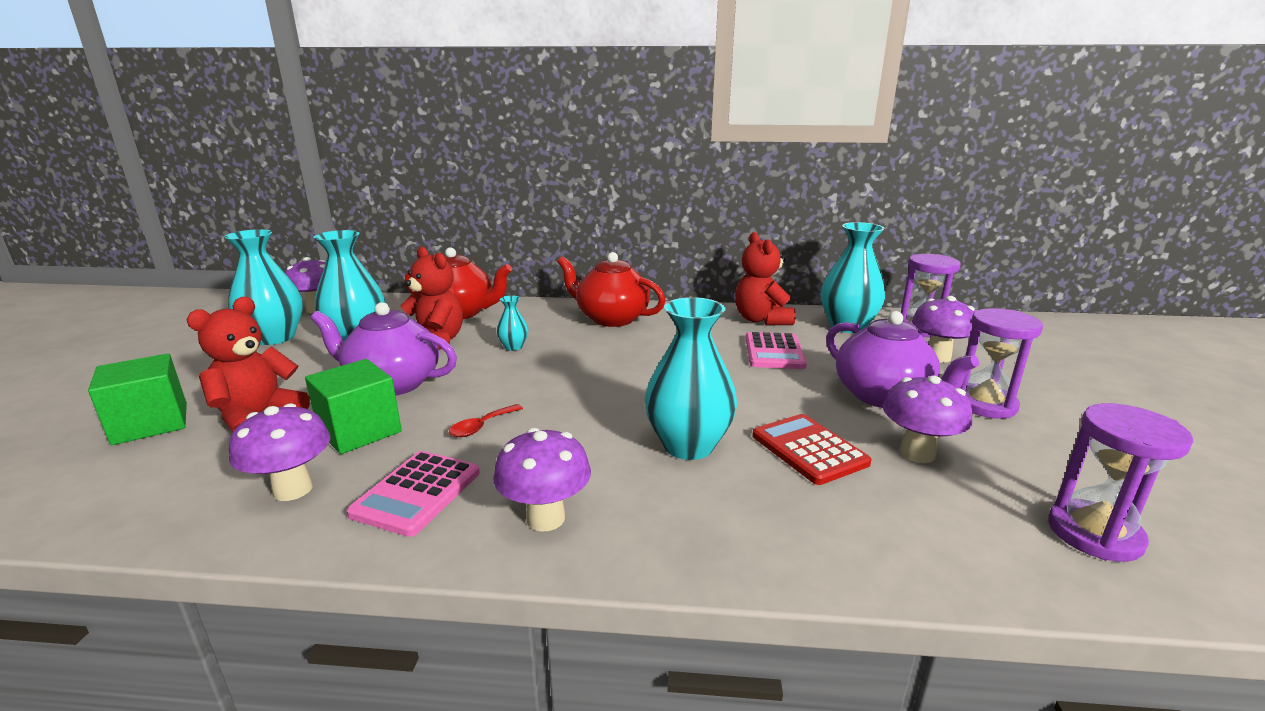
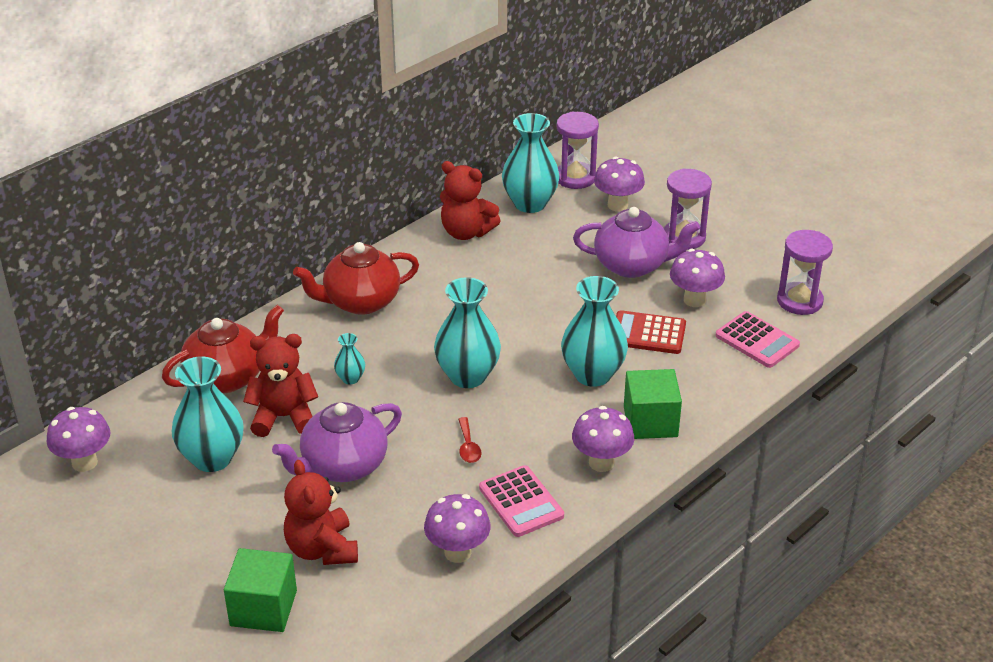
camera: 50 degrees left, 15 degrees up
(275, 338) = (138, 508): turquoise vase -> turquoise vase (467, 376)
(359, 431) = (407, 504): green cube -> green cube (650, 422)
(774, 352) = (524, 263): pink calculator -> pink calculator (757, 340)

